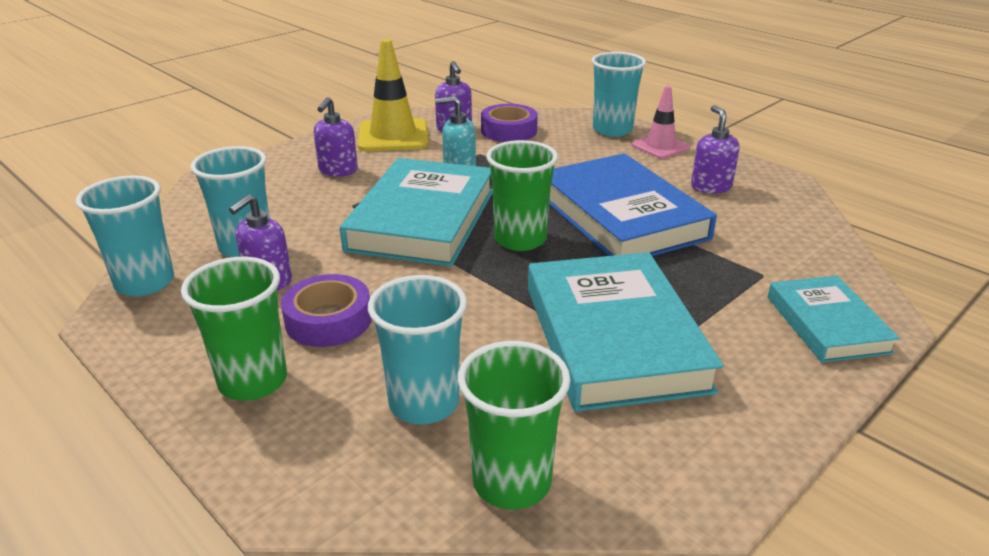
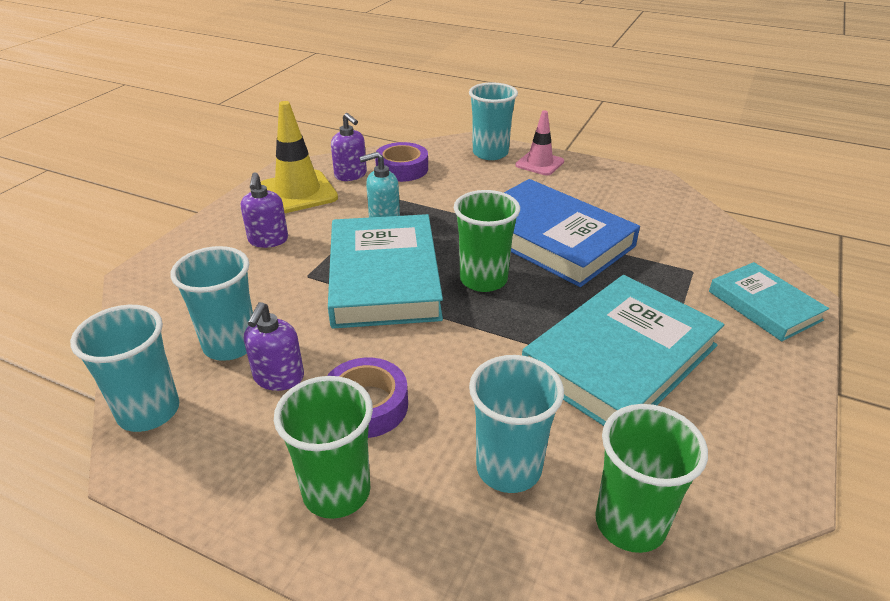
camera: 20 degrees left, 5 degrees up
(614, 337) = (620, 359): turquoise book -> turquoise book turned 75 degrees clockwise
(710, 187) = (603, 196): purple soap dispenser -> none

